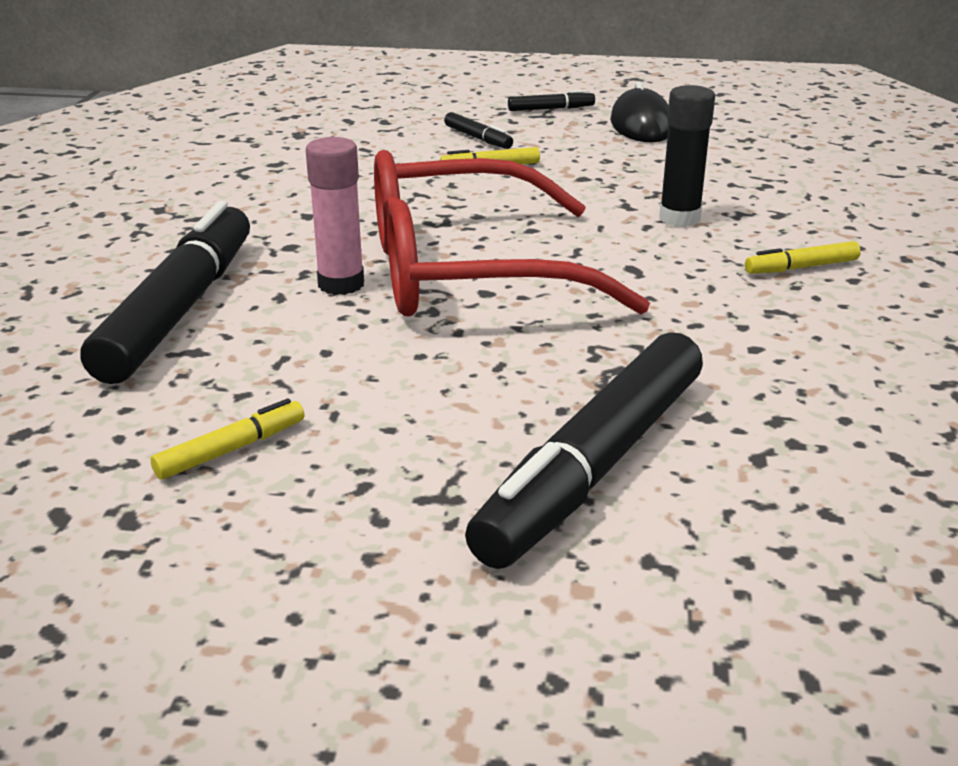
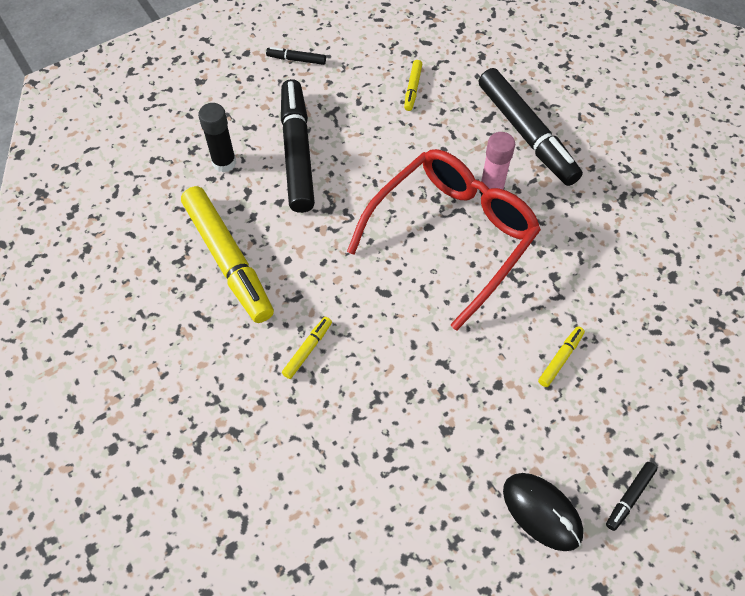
camera: 140 degrees right, 30 degrees up
(478, 138) = (614, 399): black marker -> black marker (296, 59)
(679, 218) = (403, 366): black glue stick -> black glue stick (224, 162)
(870, 387) = (228, 260): none -> yellow marker

